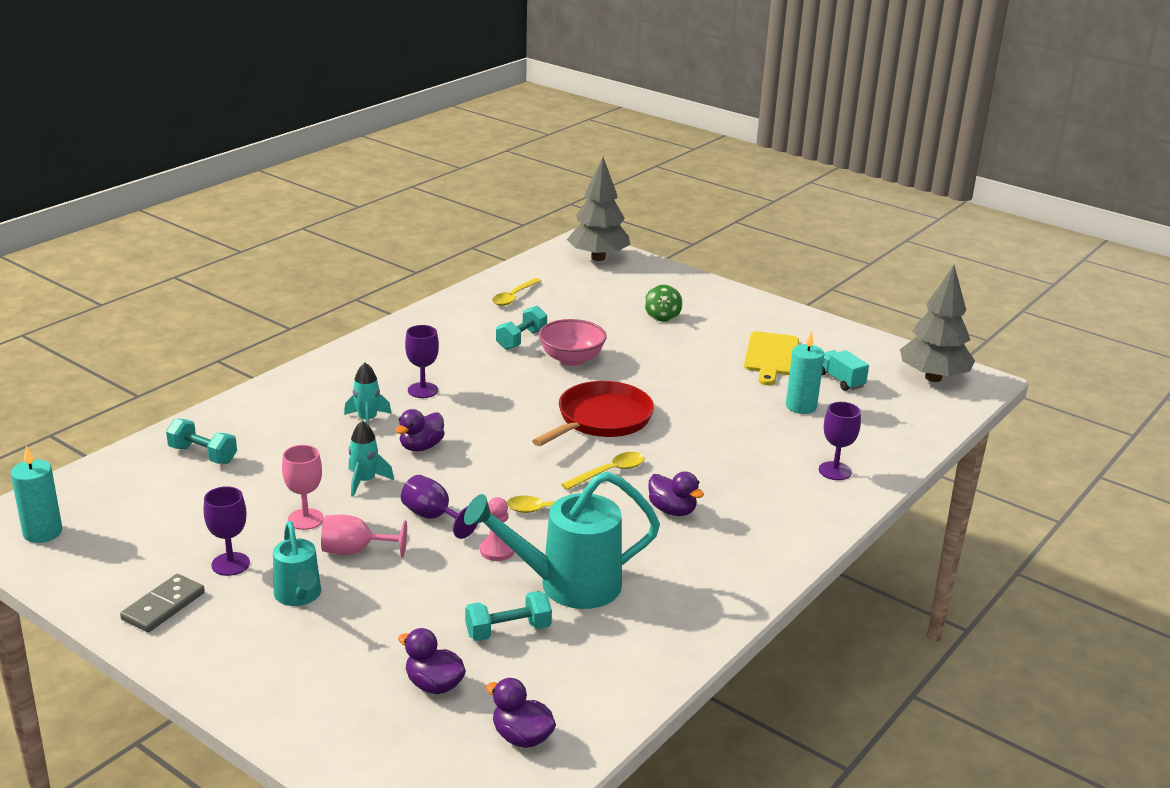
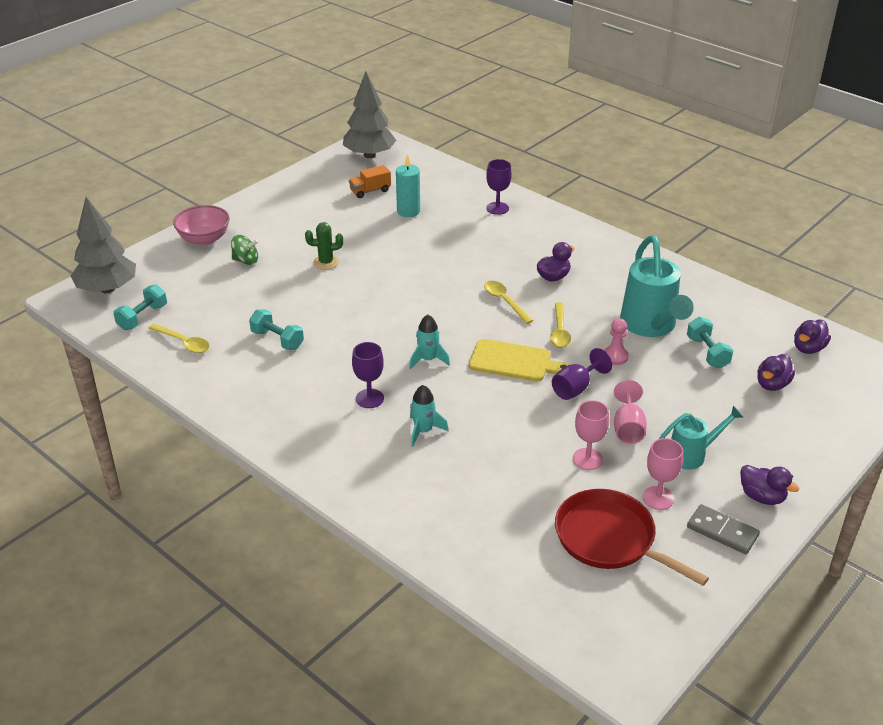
camera: 85 degrees left, 10 degrees up
(42, 532) = (632, 635): turquoise candle -> none
(203, 455) = (487, 537): turquoise dumbbell -> turquoise dumbbell (142, 317)
(230, 564) = (658, 498): purple goblet -> pink goblet
(365, 481) = (526, 427): turquoise rocket -> turquoise rocket (428, 359)
(421, 447) = (469, 397): purple duck -> purple duck (762, 497)
(571, 359) = (320, 312): pink bowl -> pink bowl (204, 239)
(601, 419) = (425, 301): red pan -> red pan (609, 539)
(670, 359) = (326, 262): none -> green cactus
(771, 356) = (328, 215): yellow cutting board -> yellow cutting board (514, 361)
(840, 380) = (370, 191): turquoise truck -> orange truck

